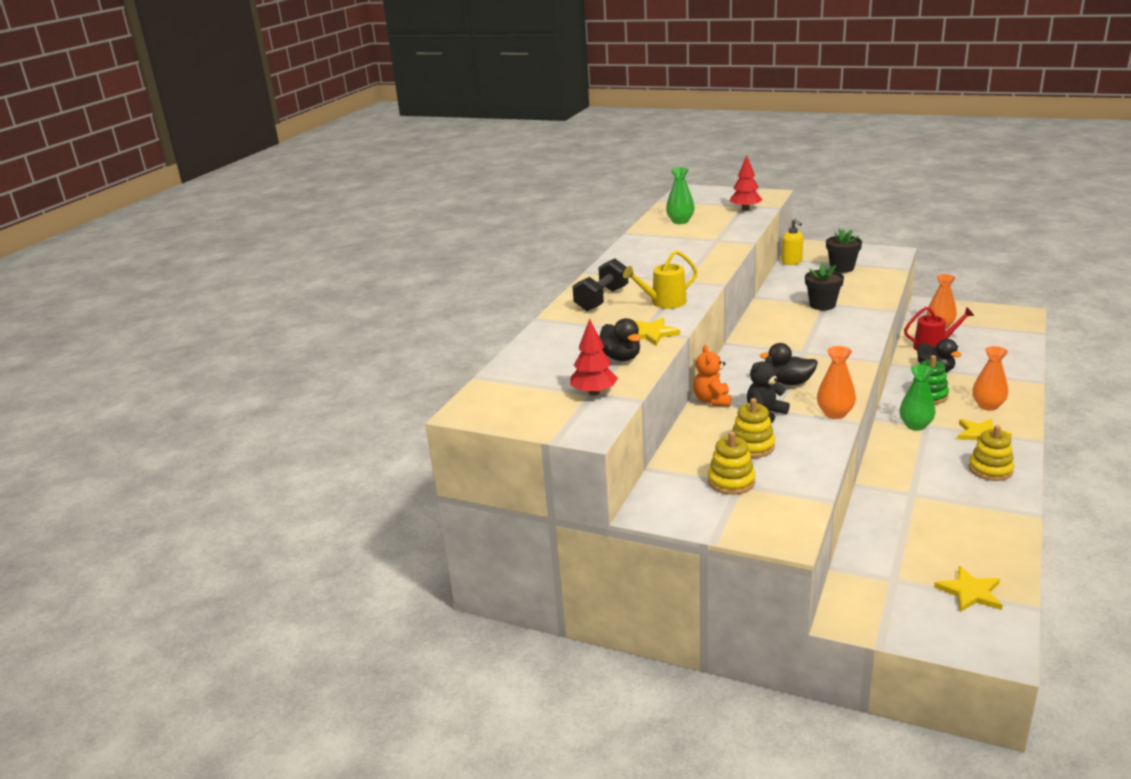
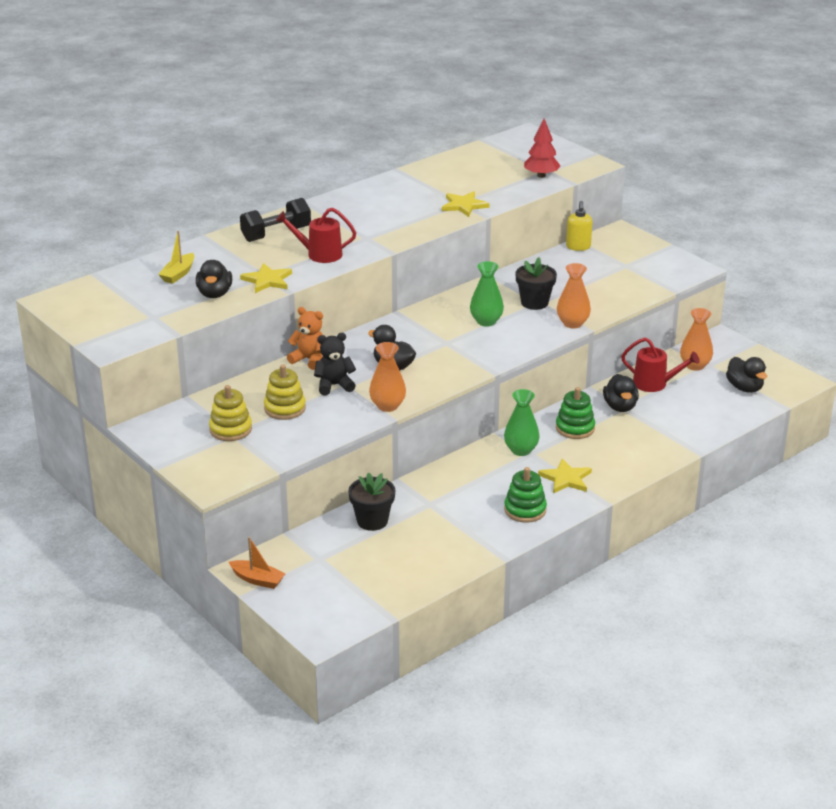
camera: 25 degrees right, 5 degrees up
(561, 353) = (178, 274): none -> yellow boat
(594, 393) = (155, 317): red tree -> none
(663, 303) = (319, 254): yellow watering can -> red watering can
(680, 221) = (461, 171): green vase -> green vase (486, 321)
(712, 400) = (309, 360): orange teddy bear -> orange teddy bear turned 90 degrees clockwise
(842, 268) = (615, 269): black flower pot -> black flower pot (372, 521)
(869, 624) = (257, 580): none -> orange boat
(970, 592) = (362, 589): yellow star -> yellow star (464, 205)
(987, 406) = (613, 456): orange vase -> orange vase (572, 323)
(990, 469) = (525, 510): yellow stacking toy -> green stacking toy
(995, 329) = (744, 388): none -> black duck

